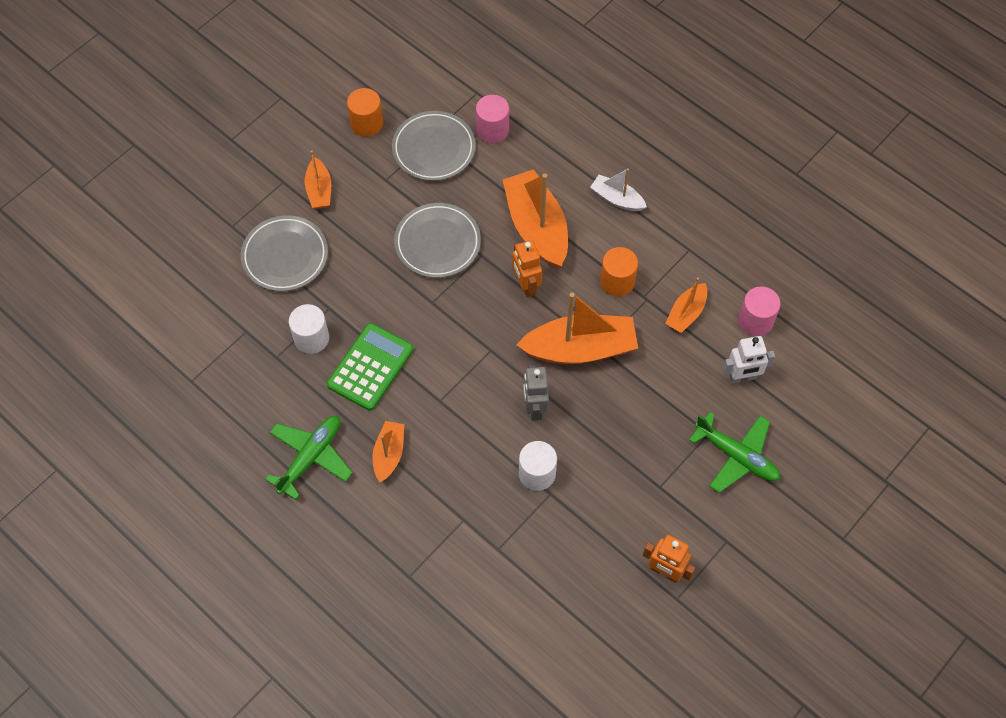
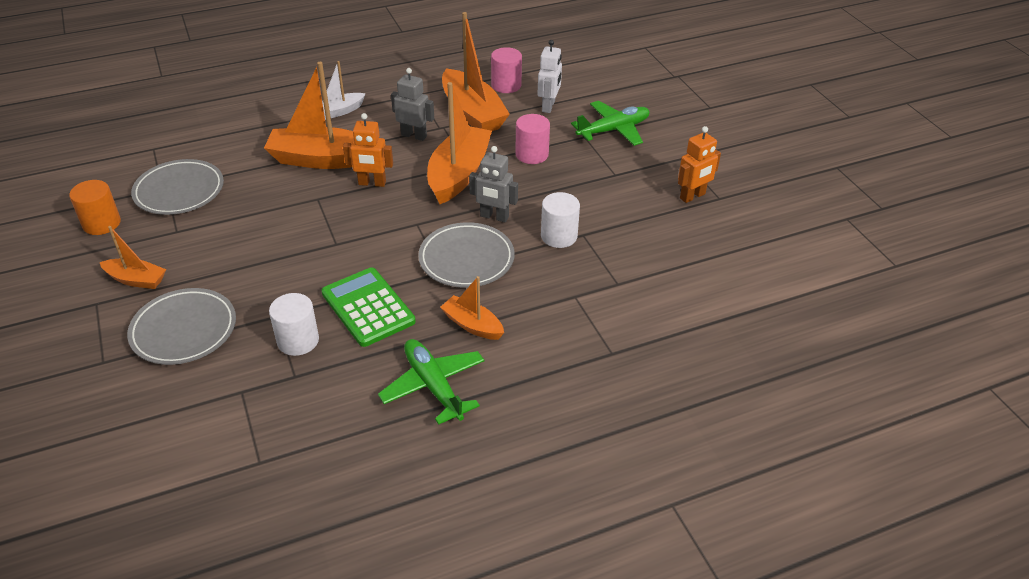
camera: 65 degrees left, 20 degrees down
(437, 243) = (278, 220): grey plate -> grey plate (466, 259)
(492, 130) = (201, 152): pink cylinder -> pink cylinder (532, 154)
(617, 281) = (414, 135): orange cylinder -> grey robot
(686, 313) = (472, 113): orange boat -> orange boat, size x1.88

